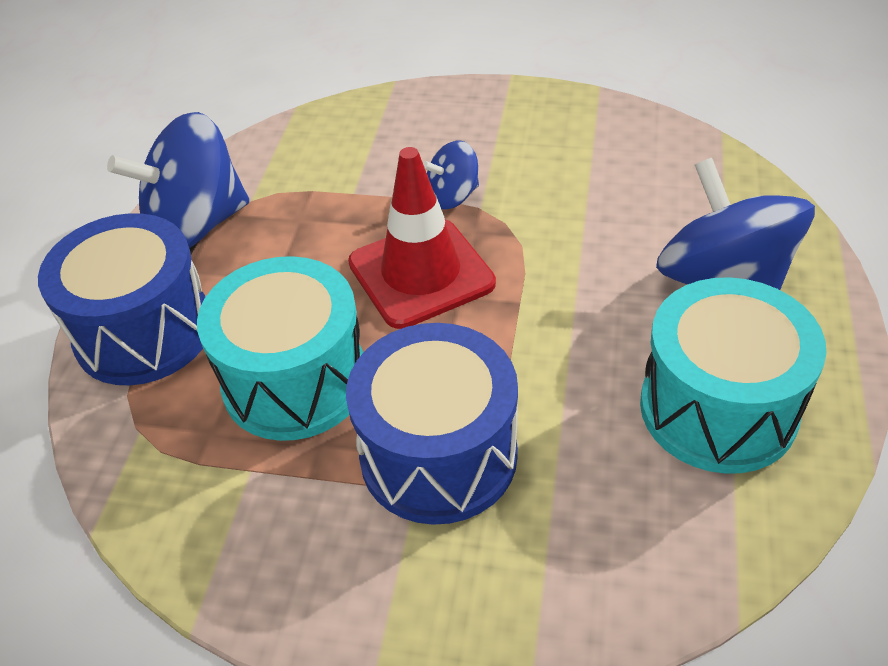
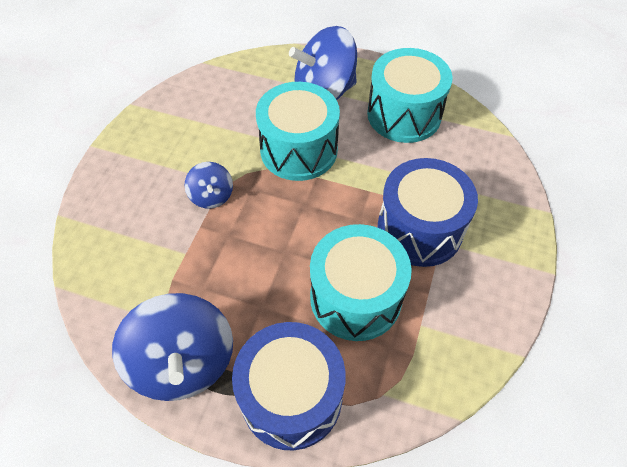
camera: 85 degrees left, 10 degrees up
(421, 273) = (279, 221): red traffic cone -> none
(571, 272) = (299, 150): none -> turquoise drum

